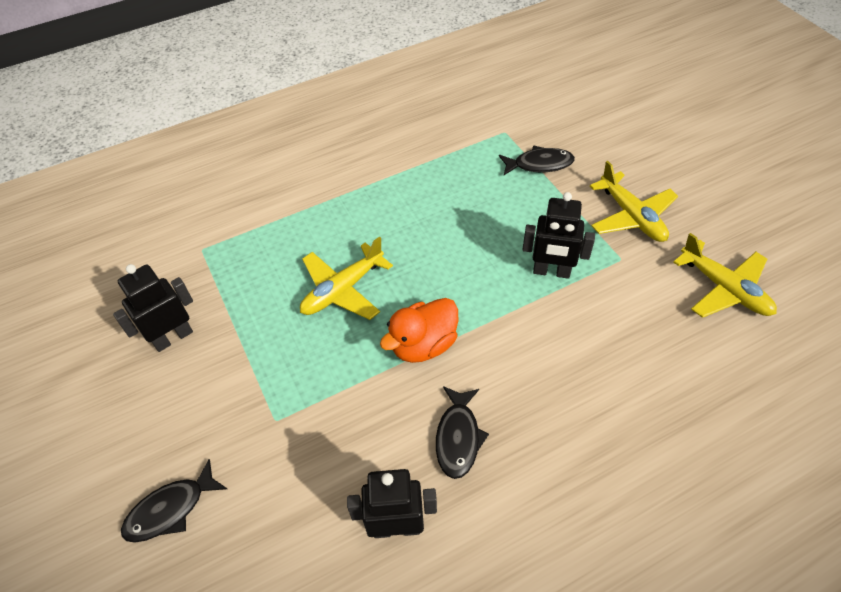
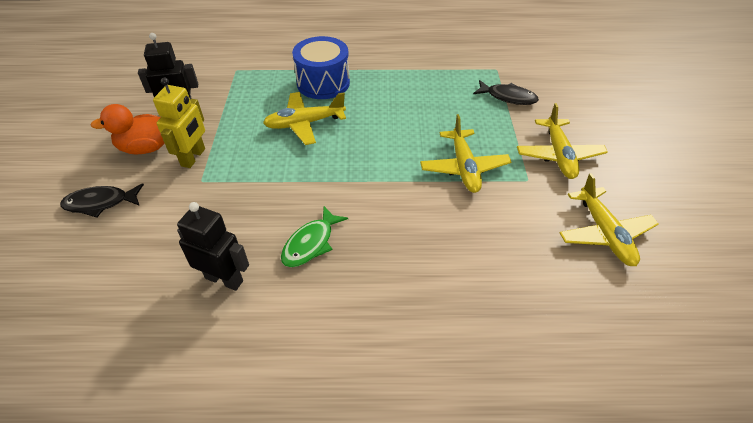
camera: 25 degrees right, 5 degrees down
(242, 394) = (193, 157): none -> yellow robot
(325, 225) = (323, 83): none -> blue drum
(423, 345) = (332, 176): orange duck -> orange duck (146, 148)
(458, 437) = (311, 243): black fish -> green fish
(551, 272) = (464, 167): black robot -> yellow plane

